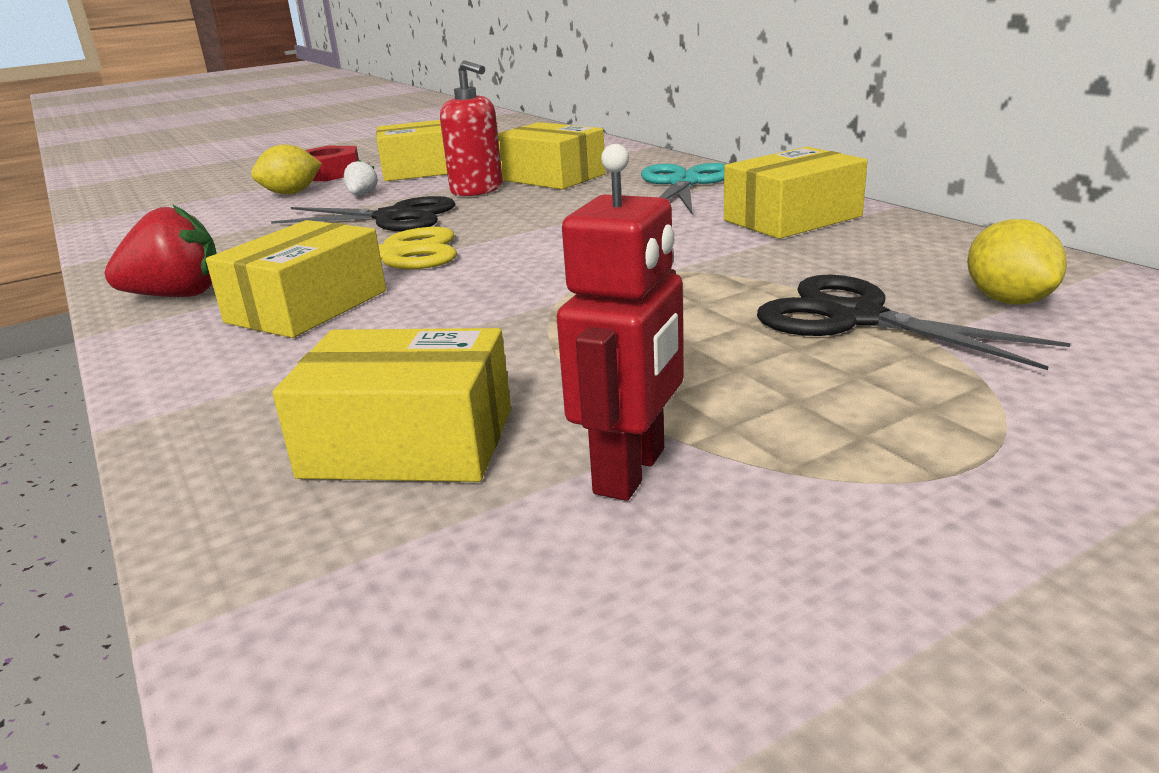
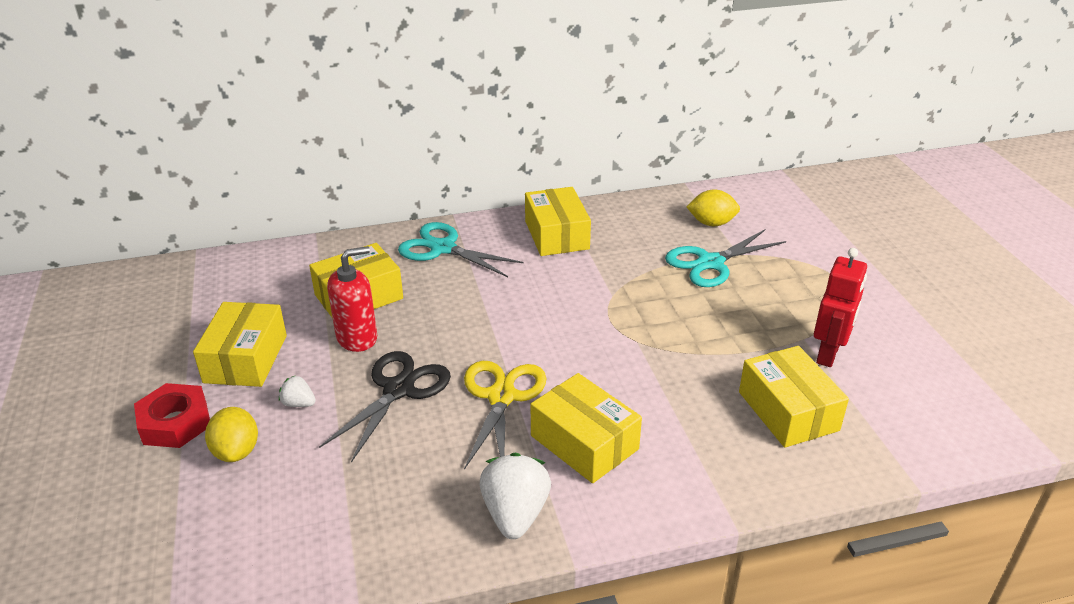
camera: 75 degrees left, 10 degrees up
(177, 296) = (515, 514): red strawberry -> white strawberry
(408, 443) = (788, 411): yellow box -> yellow box turned 45 degrees counterclockwise
(631, 471) = (828, 354): red robot -> red robot turned 75 degrees clockwise
(856, 318) = (710, 263): black scissors -> turquoise scissors

